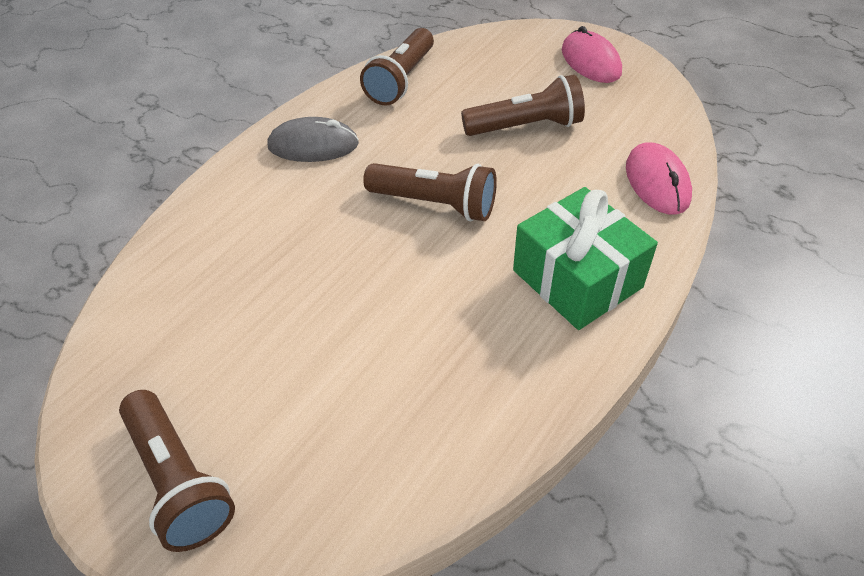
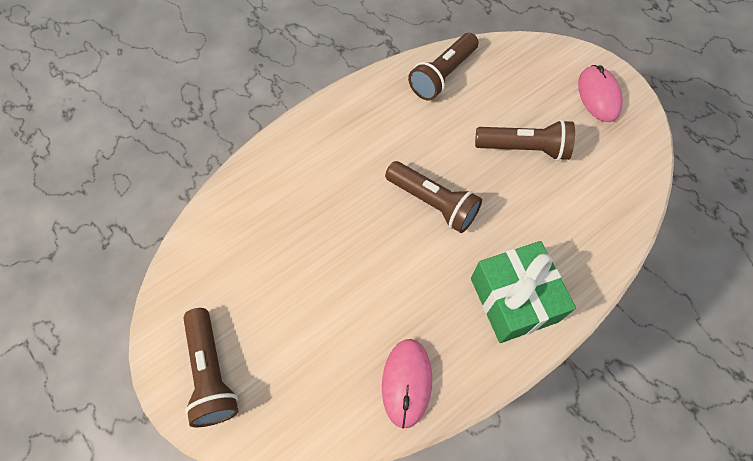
camera: 15 degrees right, 15 degrees up
(313, 145) = (360, 122): grey mouse -> none
(657, 182) = (606, 231): pink mouse -> pink mouse (407, 382)

